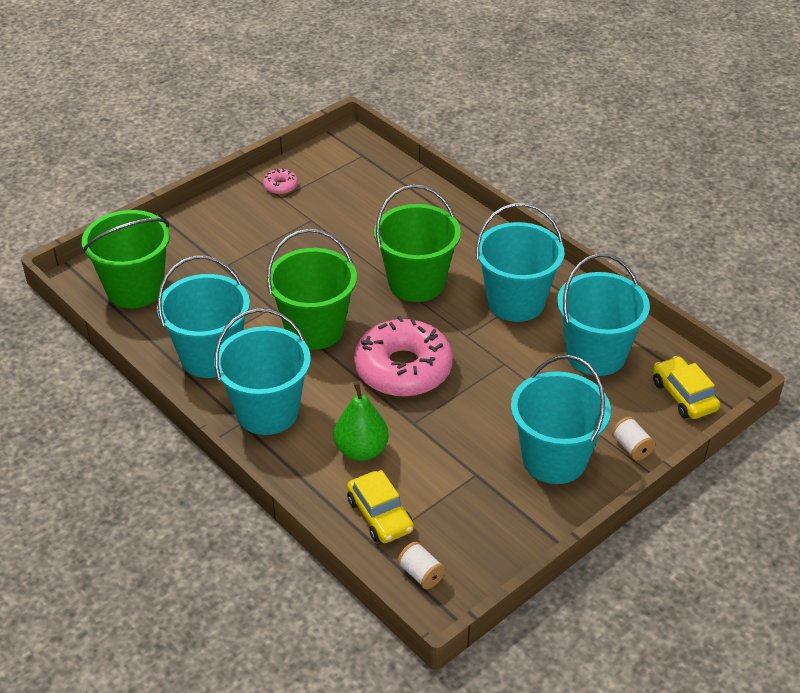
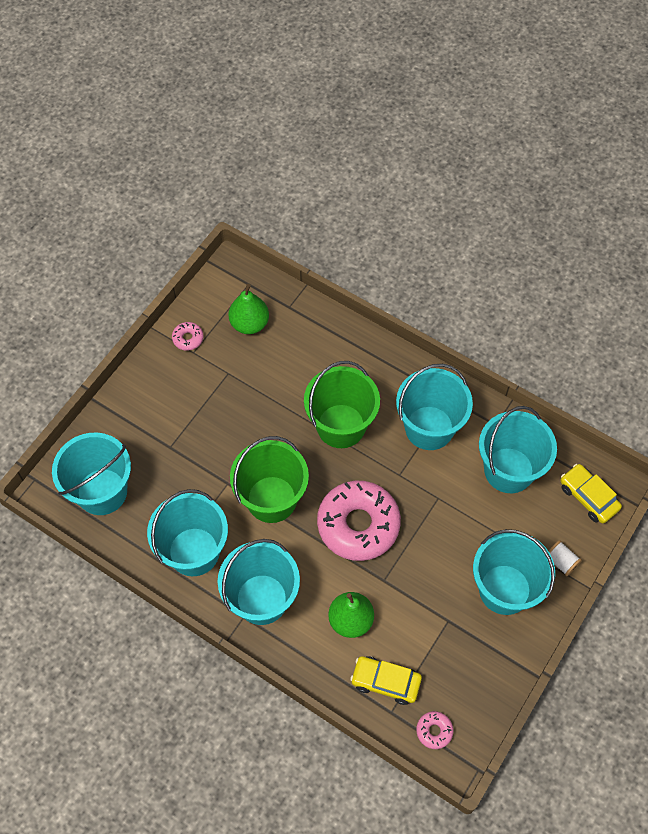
camera: 15 degrees left, 20 degrees up
(135, 289) = (102, 491): green bucket -> turquoise bucket
(350, 185) = (249, 324): none -> green pear
(380, 515) = (385, 682): yellow car -> yellow car turned 150 degrees clockwise
(421, 574) = (434, 731): white spool -> pink donut

